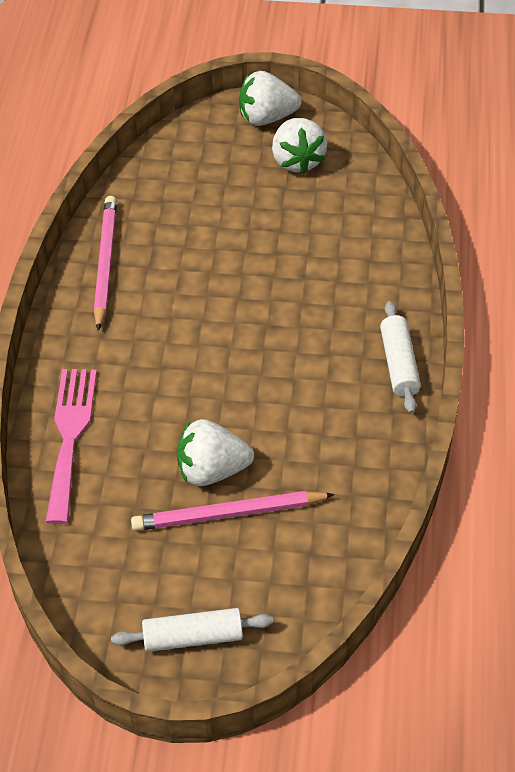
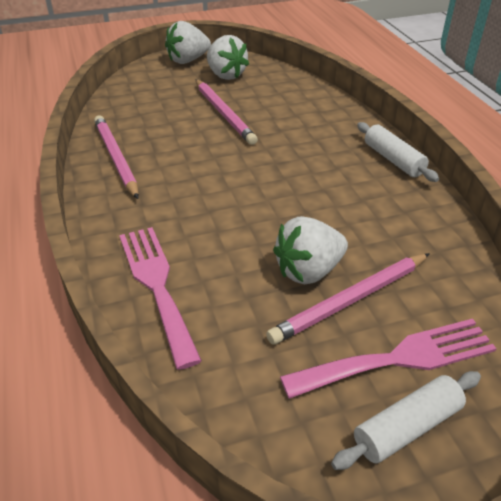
camera: 25 degrees left, 10 degrees down
(229, 582) = (398, 358): none -> pink fork
(255, 229) = (223, 113): none -> pink pencil

